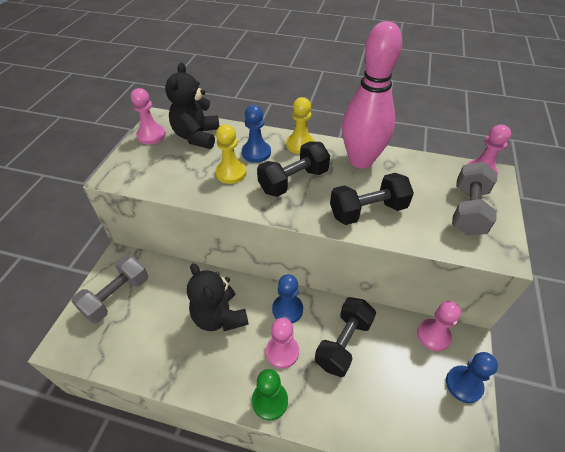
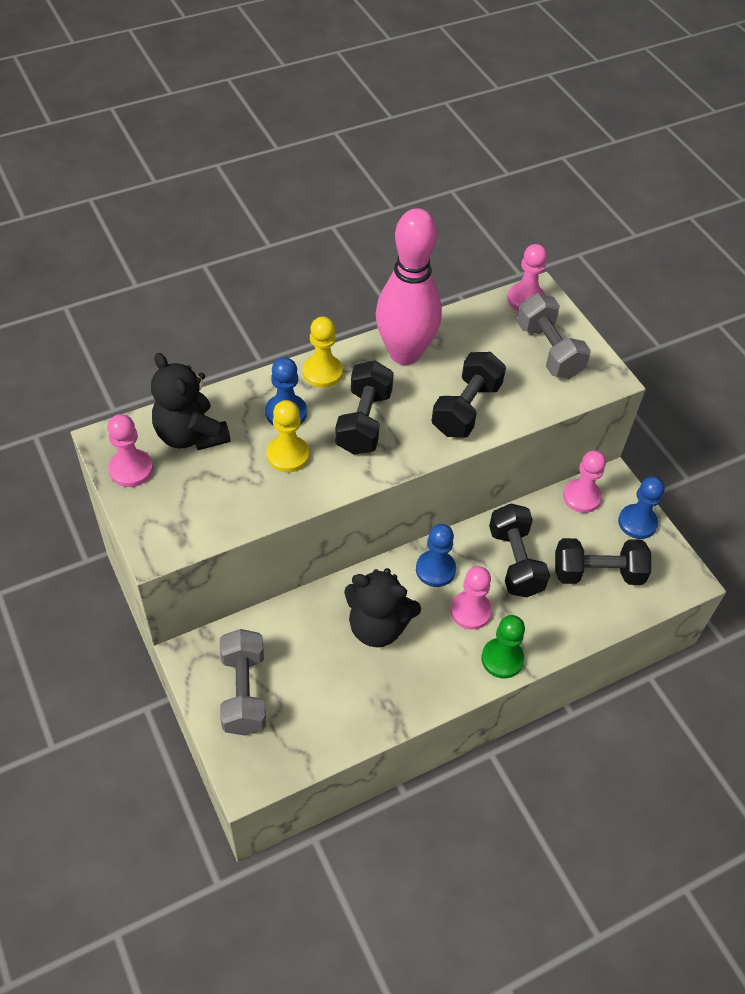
camera: 45 degrees left, 5 degrees up
(397, 397) = (597, 573): none -> black dumbbell

